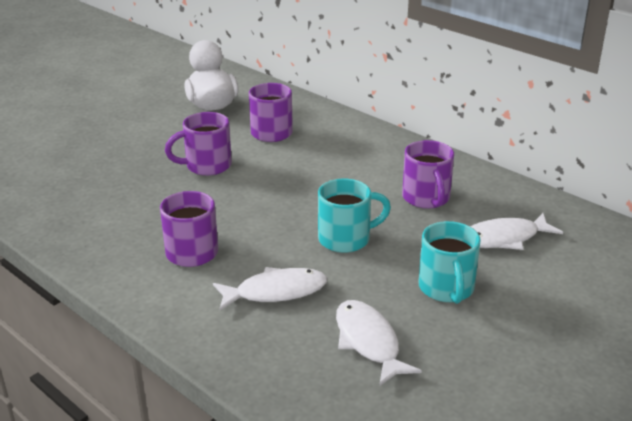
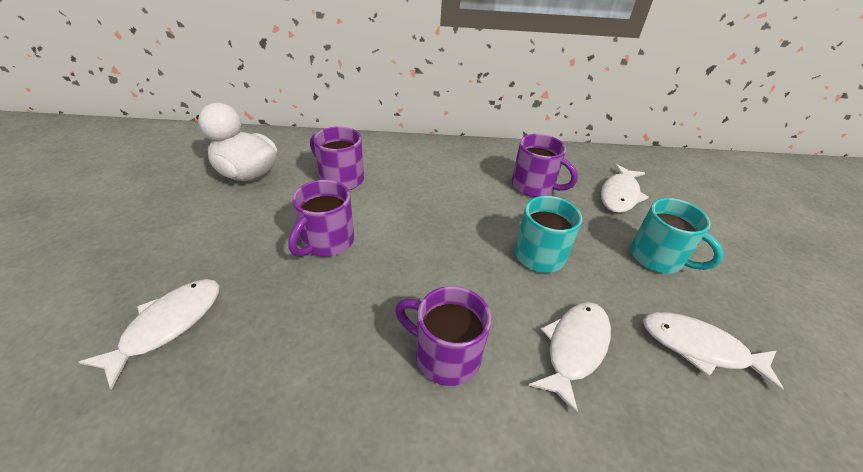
camera: 45 degrees left, 10 degrees up
(76, 168) = (168, 325): none -> white fish

